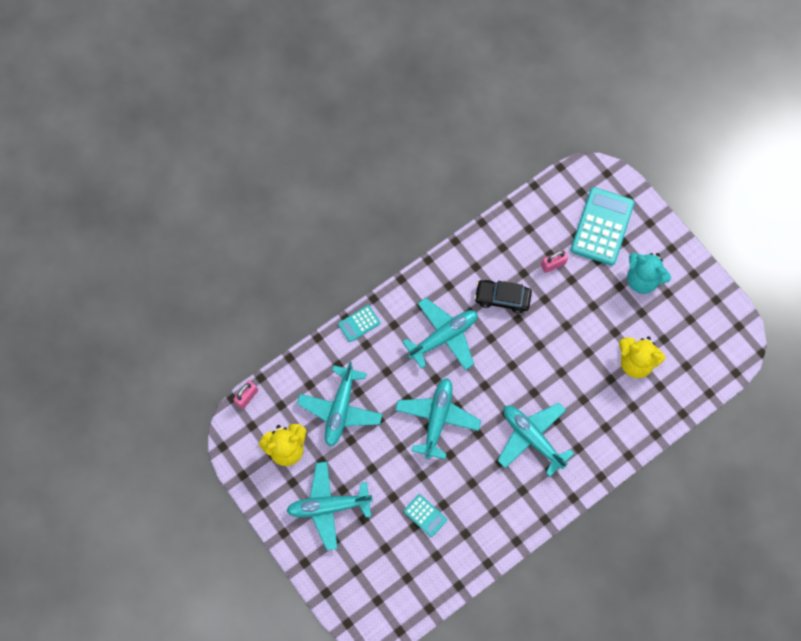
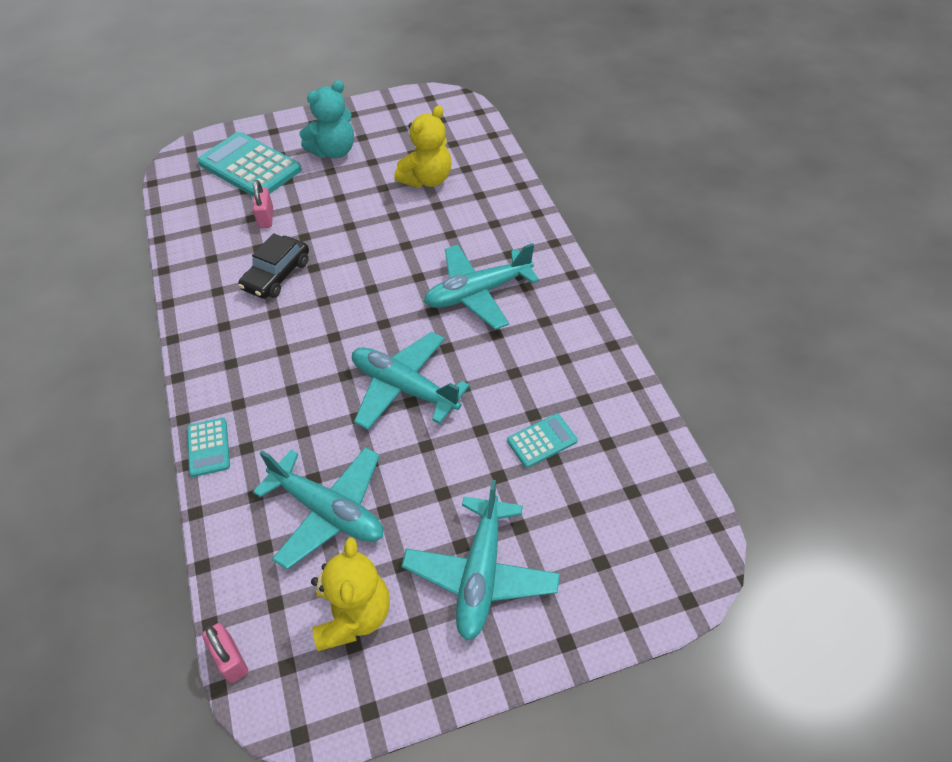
camera: 70 degrees left, 20 degrees down
(443, 337) = (291, 349): turquoise plane -> none

